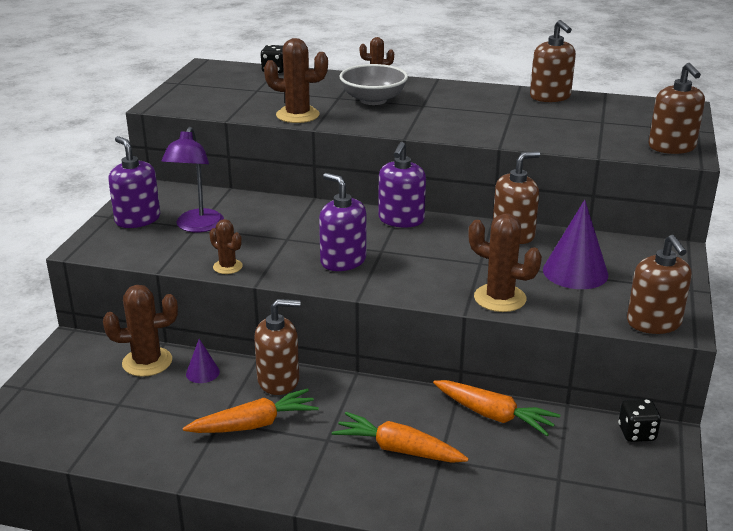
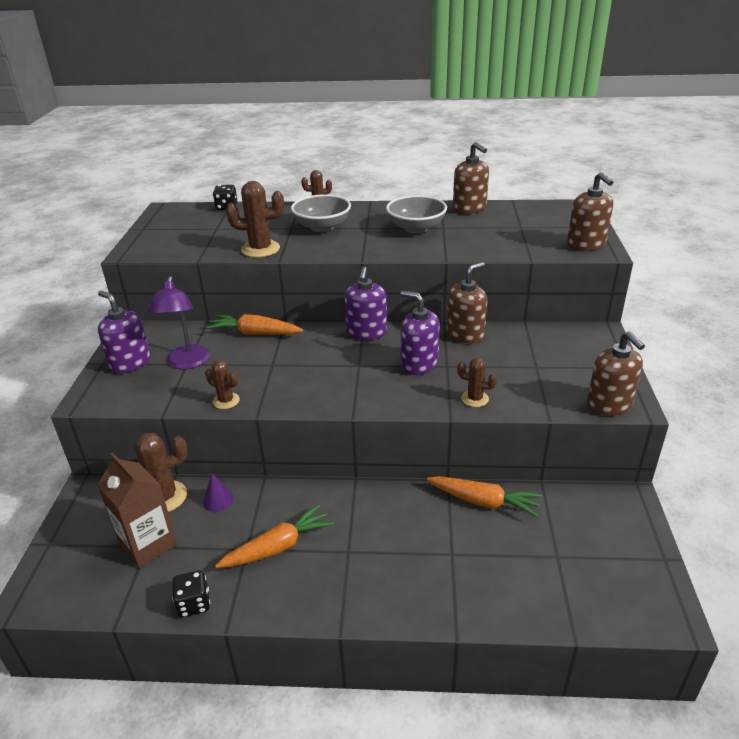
camera: 10 degrees left, 5 degrees up
(120, 402) = (148, 544): none -> brown carton
(278, 380) = (289, 497): brown soap dispenser -> none
(343, 261) = (328, 380): purple soap dispenser -> purple soap dispenser (419, 364)
(398, 449) = (413, 550): orange carrot -> orange carrot (255, 333)
(479, 111) = (416, 228): none -> grey bowl
(500, 298) = (475, 399): brown cactus -> brown cactus, size x0.59
(575, 272) = (528, 364): purple cone -> none
(636, 433) = (606, 499): black dice -> black dice (194, 604)

